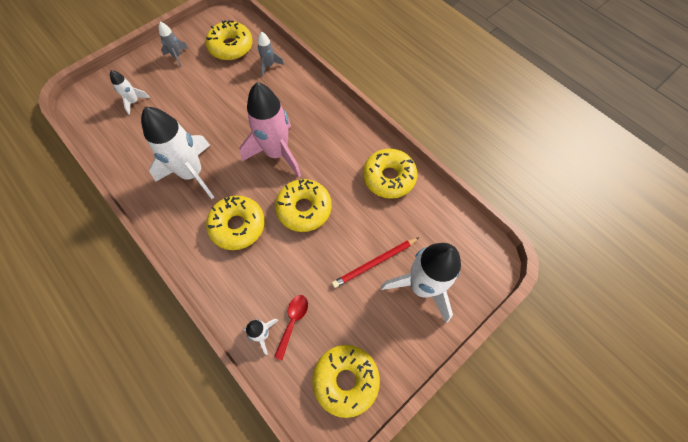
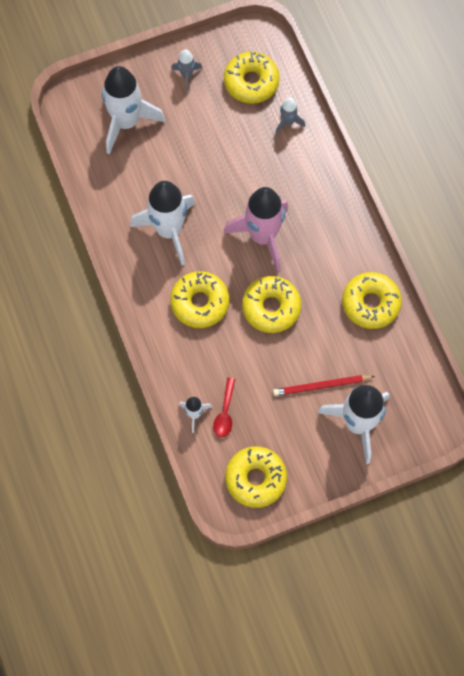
camera: 20 degrees right, 5 degrees up
(134, 102) = (126, 122): white rocket -> white rocket, size x2.16
(293, 322) = (225, 413): red spoon -> red spoon turned 150 degrees clockwise

